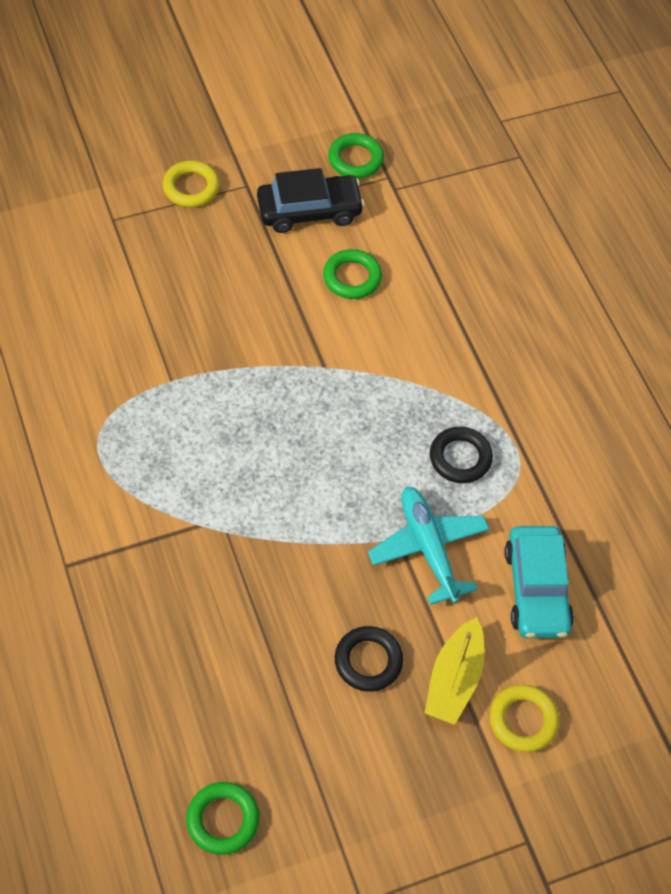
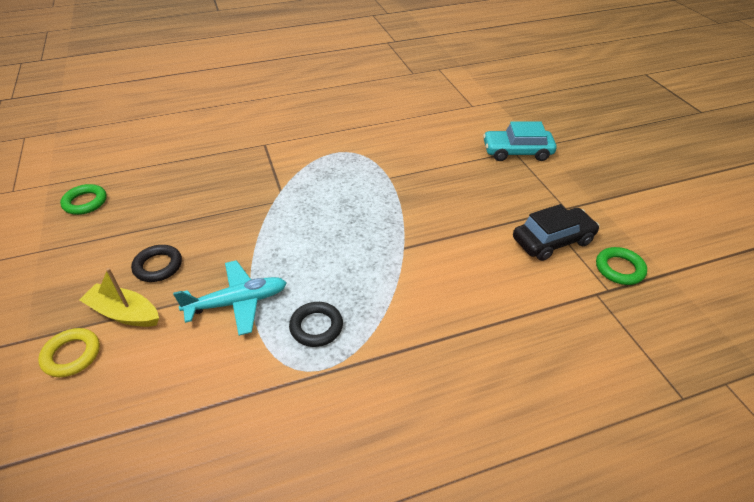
camera: 95 degrees right, 15 degrees down
(191, 187) = (553, 182): yellow ring -> none
(309, 211) = (552, 241): black car -> black car turned 105 degrees counterclockwise
(352, 277) = (491, 264): green ring -> none
(536, 589) = (181, 373): turquoise car -> turquoise car (517, 152)

